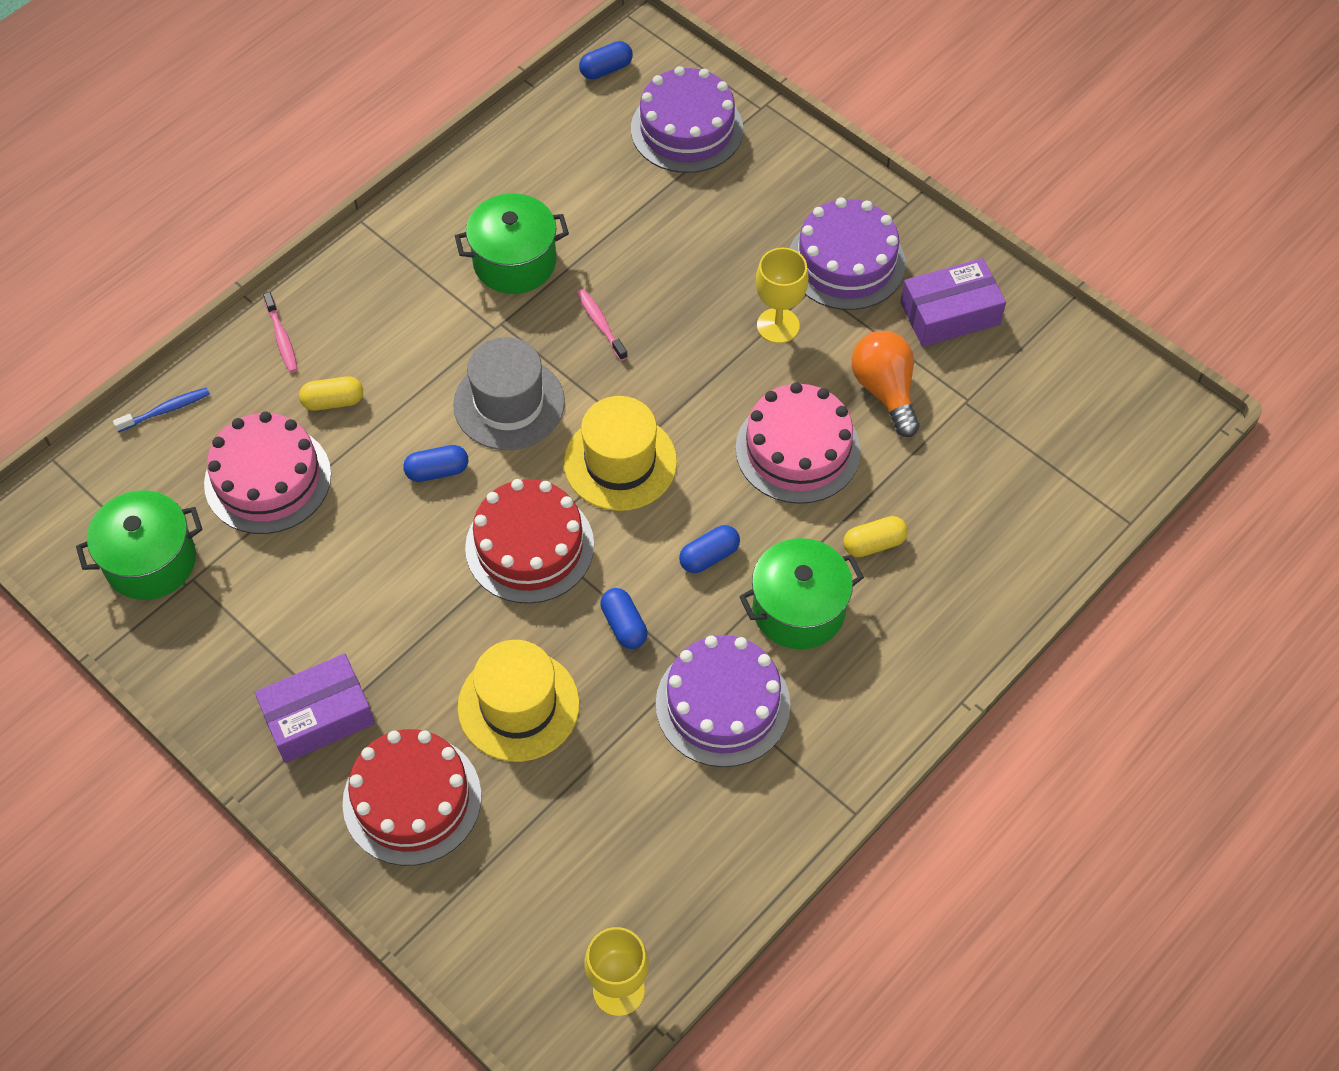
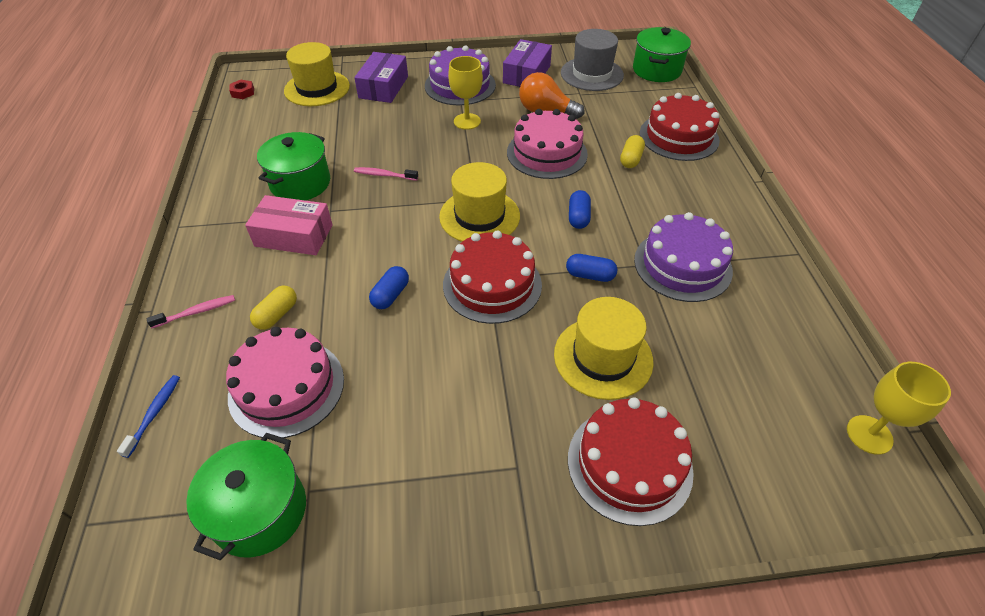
camera: 50 degrees left, 10 degrees down
(282, 338) = (196, 312): pink toothbrush -> pink toothbrush turned 45 degrees counterclockwise
(318, 716) = (509, 481): purple box -> purple box (383, 87)
(438, 325) = (294, 235): none -> pink box
(509, 403) = (385, 237): grey hat -> grey hat (592, 74)
(606, 69) = (243, 92): blue capsule -> red nut
(687, 129) = (317, 88): purple cake -> yellow hat
(799, 609) = (646, 204): green pot -> green pot (657, 70)
(979, 569) = (679, 136): none -> red cake

